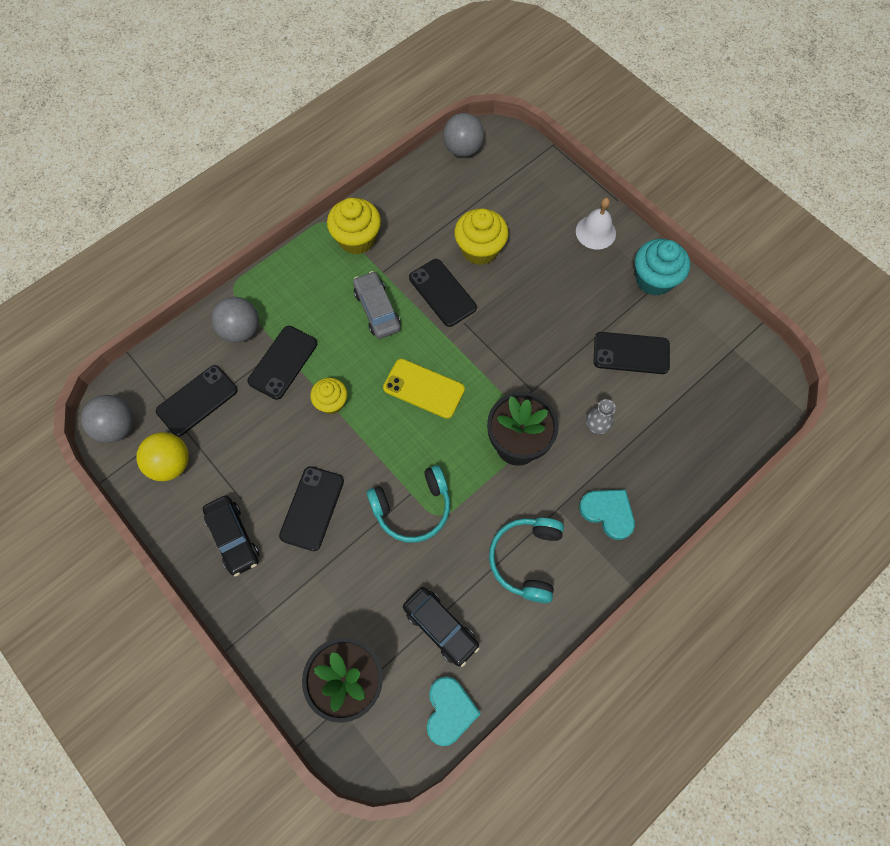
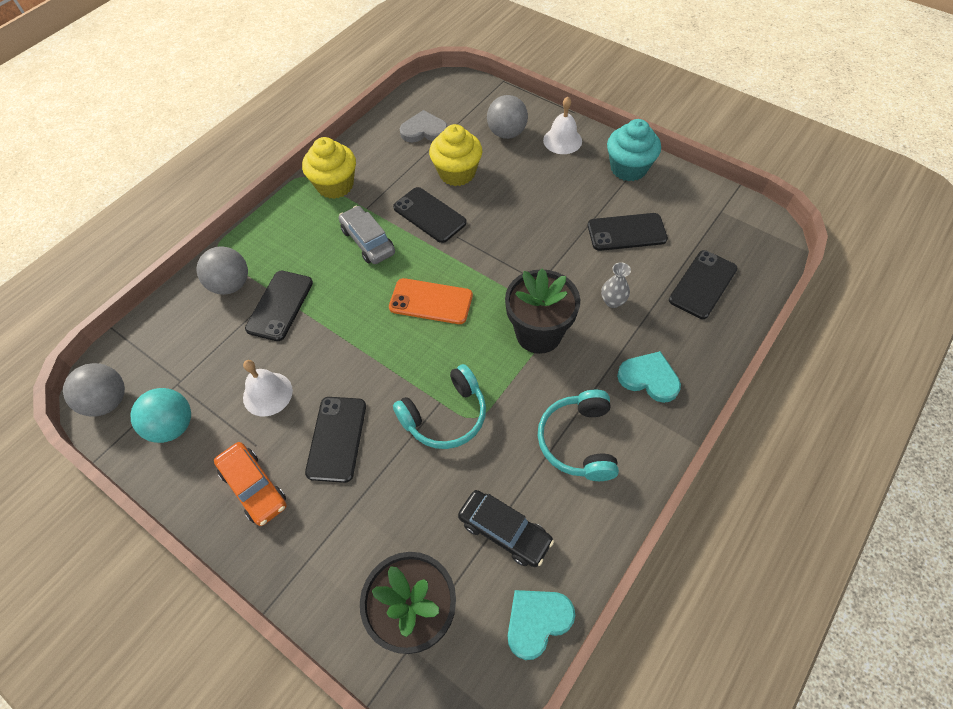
camera: 10 degrees left, 10 degrees down
(171, 464) = (173, 426): yellow ball -> turquoise ball
(197, 400) = (193, 359): black phone -> black phone (703, 284)
(233, 537) = (254, 487): black car -> orange car
(258, 450) = (267, 394): none -> white bell
(331, 402) = (338, 332): yellow cupcake -> none
(424, 388) = (431, 301): yellow phone -> orange phone
(449, 711) = (537, 621): turquoise heart -> turquoise heart turned 120 degrees counterclockwise
(457, 191) = (424, 130): none -> grey heart
(463, 149) = (421, 97): grey ball -> grey ball (507, 133)

